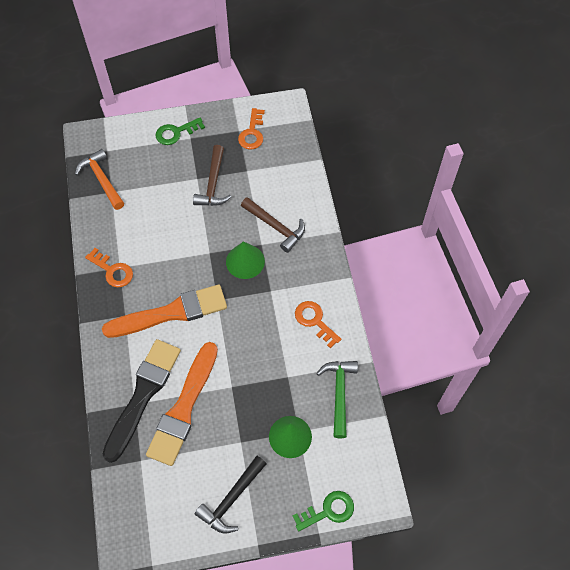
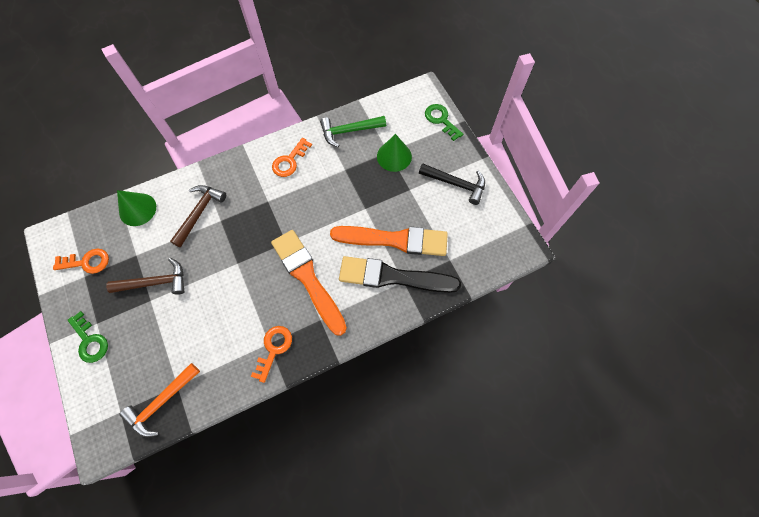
camera: 105 degrees left, 5 degrees up
(245, 261) = (241, 229): green cone -> green cone (137, 209)

